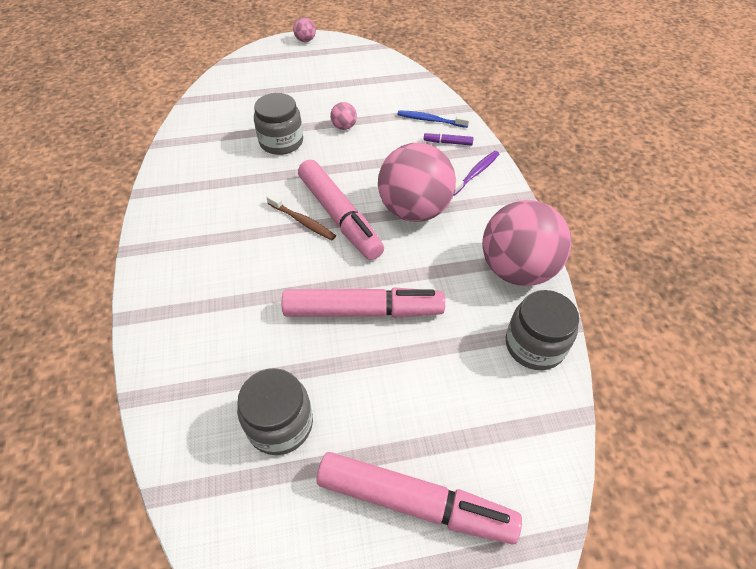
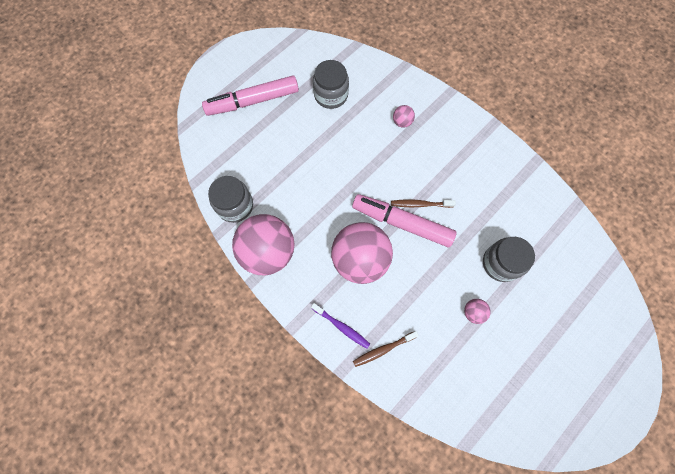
camera: 145 degrees right, 20 degrees up
(305, 40) = (620, 418): pink ball -> pink ball (402, 122)
(363, 311) = (337, 169): pink marker -> none
(430, 120) = (415, 370): blue toothbrush -> none
(447, 142) = (383, 349): purple marker -> brown toothbrush
(475, 173) = (341, 327): purple toothbrush -> purple toothbrush turned 60 degrees counterclockwise

